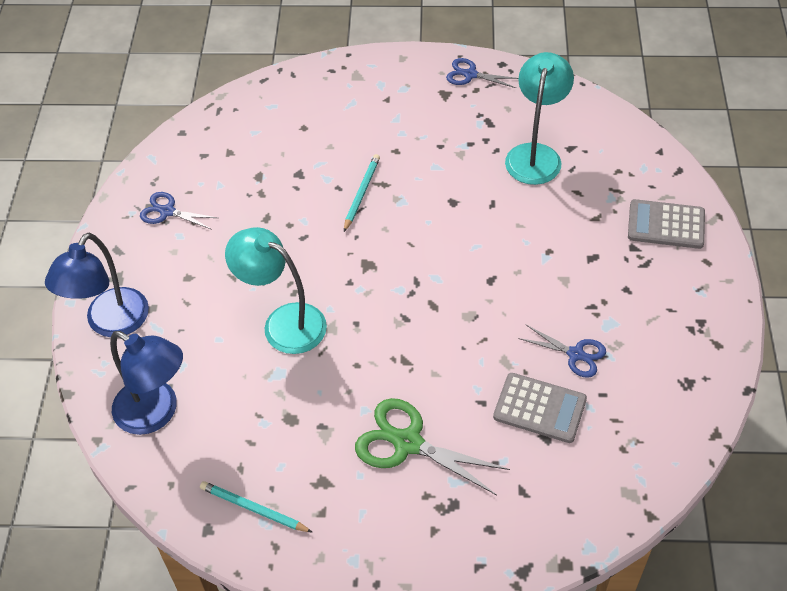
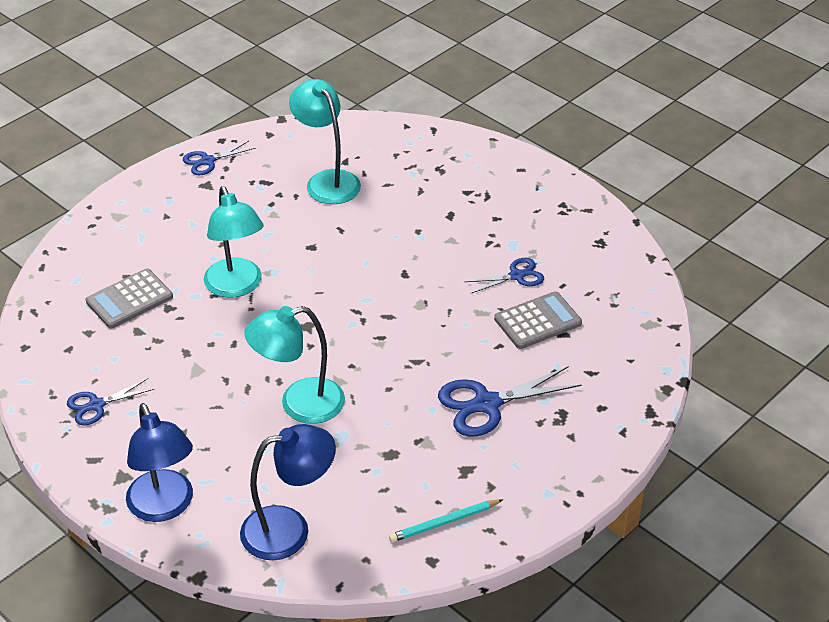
camera: 50 degrees left, 10 degrees down
(361, 193) = (236, 287): turquoise pencil -> turquoise lamp
(407, 443) = (487, 404): green scissors -> blue scissors
(666, 225) = (469, 165): grey calculator -> grey calculator (129, 299)

